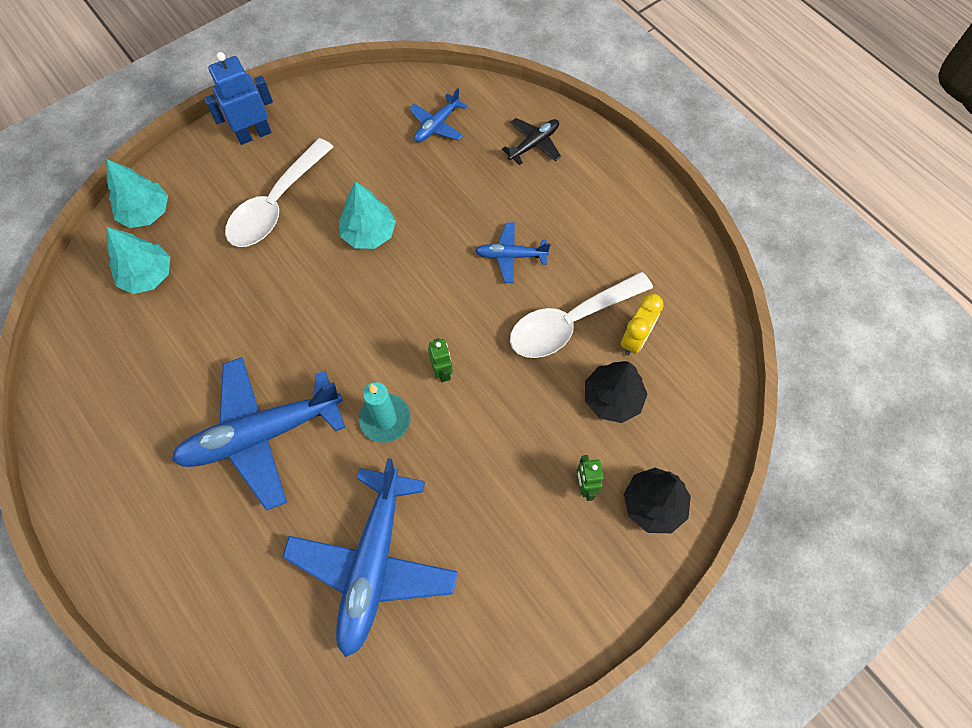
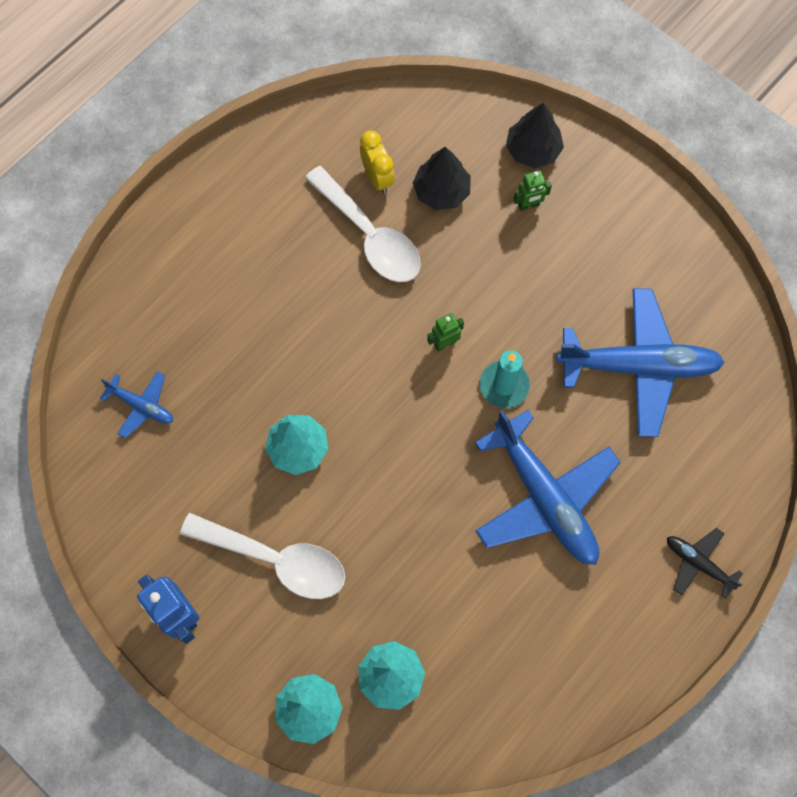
camera: 100 degrees left, 5 degrees up
(510, 256) = (303, 301): blue plane -> none
(534, 144) = (156, 298): black plane -> black plane (698, 563)
(635, 339) = (377, 178): yellow clock -> yellow clock turned 45 degrees clockwise

